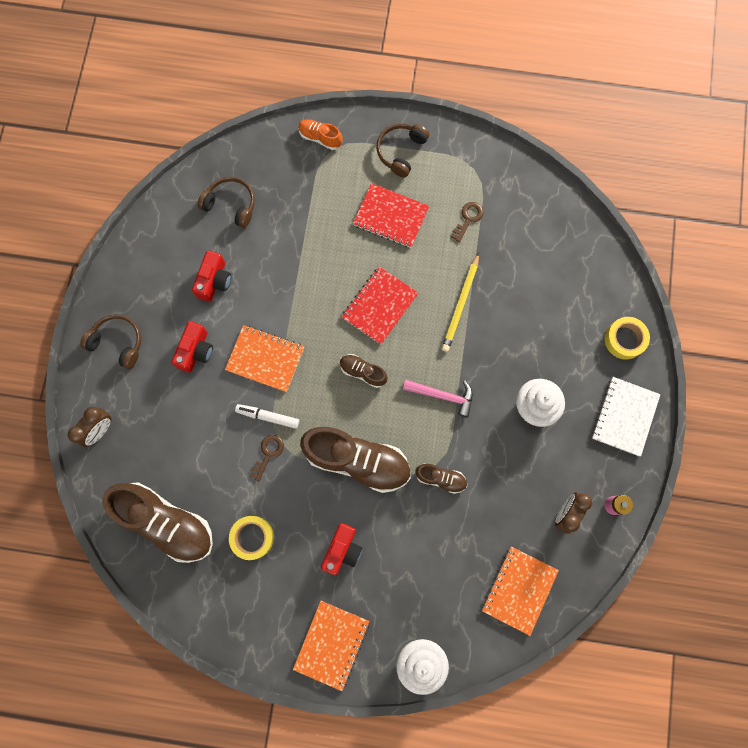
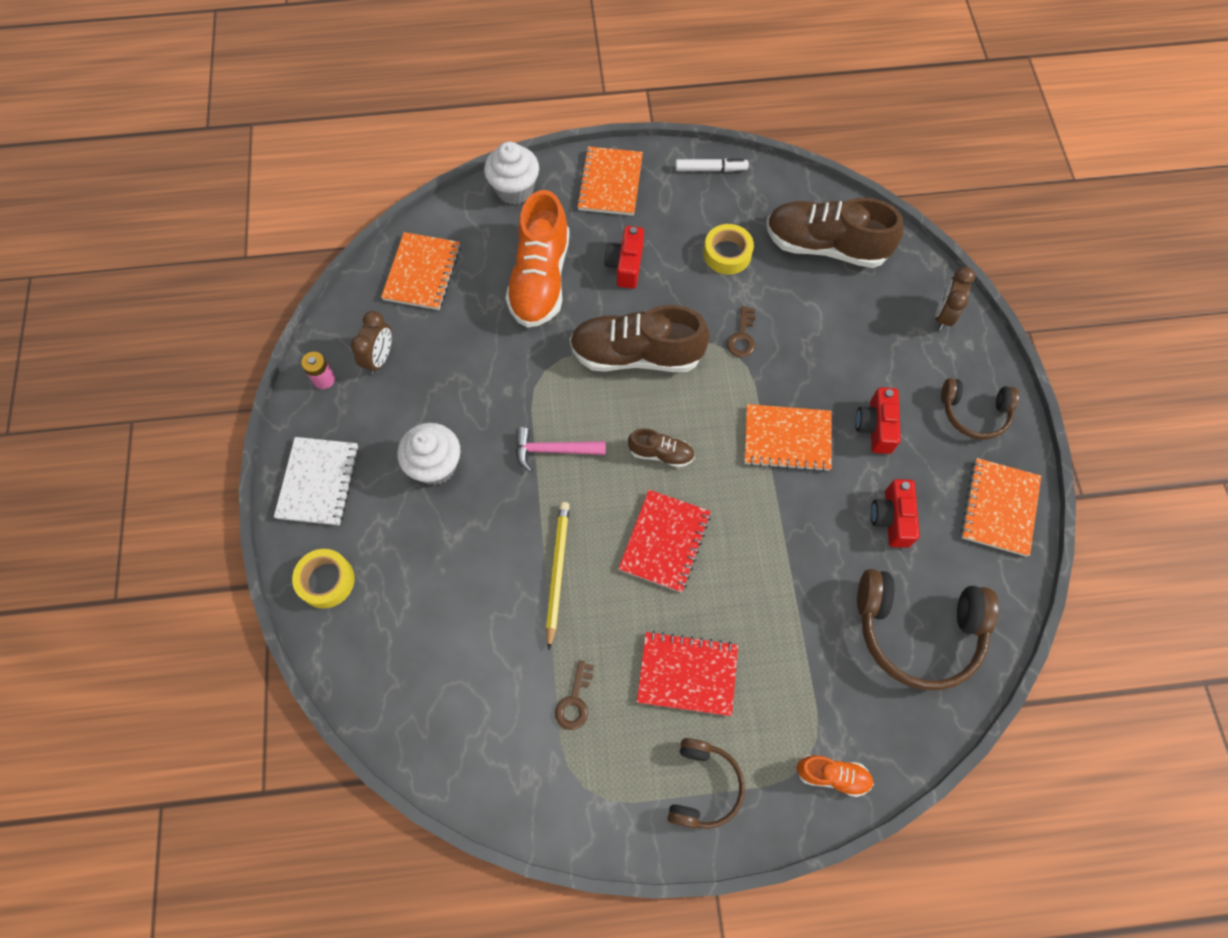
camera: 165 degrees right, 10 degrees down
(136, 269) = (999, 508): none -> orange notebook
(231, 205) = (917, 630): brown headphones -> brown headphones, size x1.67
(268, 417) = (758, 375): white marker -> white marker (711, 169)
(418, 555) = (540, 279): none -> orange shoe
(440, 478) = (534, 359): brown shoe -> none

